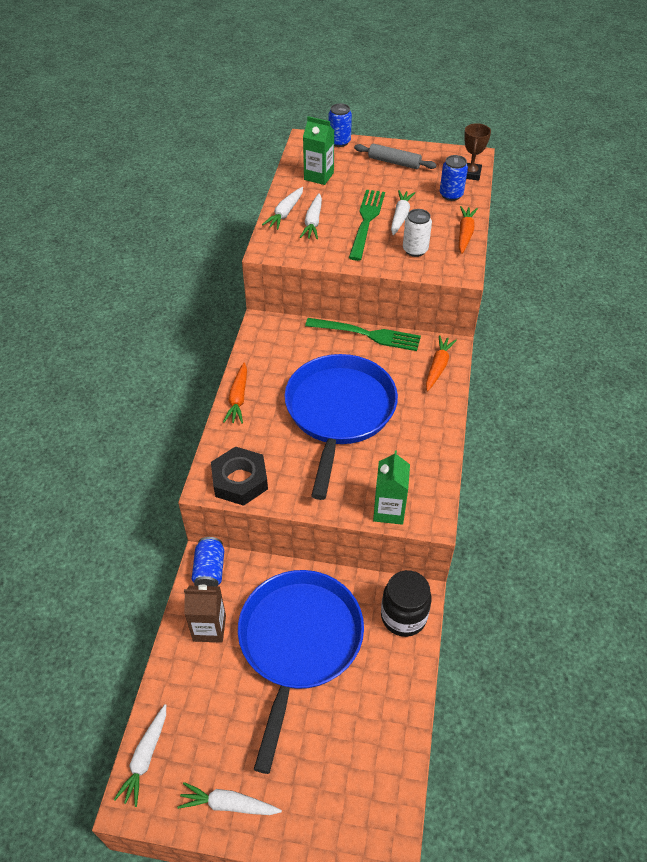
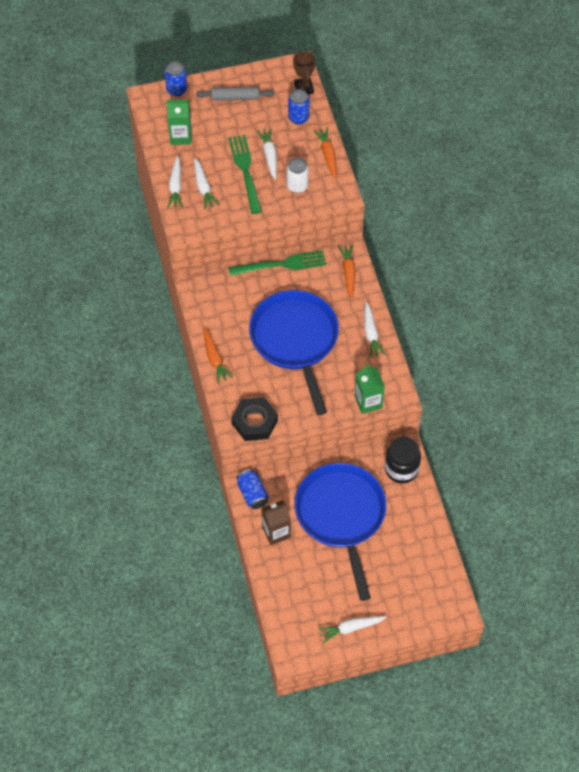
camera: 25 degrees left, 10 degrees up
(145, 757) = (284, 626): white carrot -> white carrot (371, 333)

